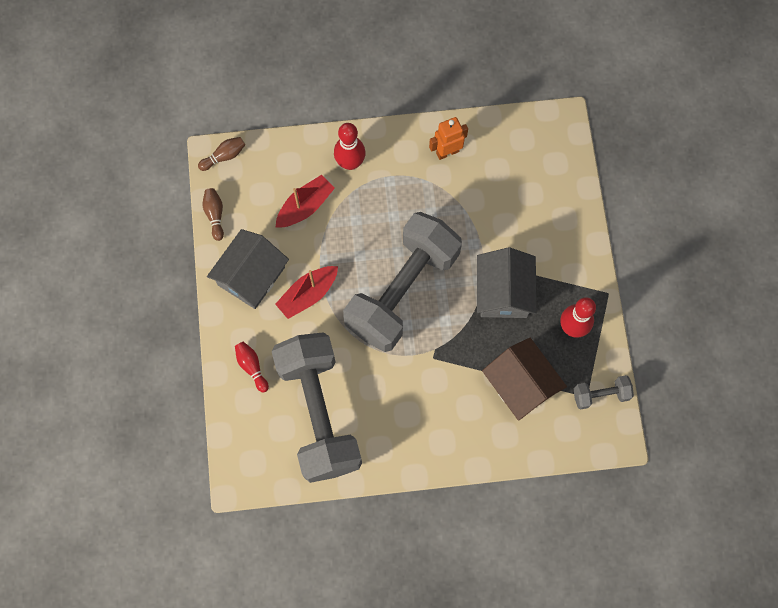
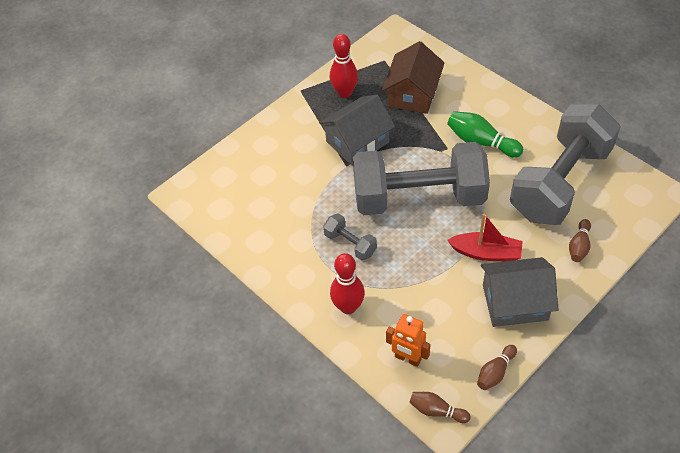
camera: 125 degrees left, 20 degrees down
(252, 367) = (579, 246): red bowling pin -> brown bowling pin
(305, 207) = (418, 310): red boat -> none
(415, 391) = (481, 142): none -> green bowling pin
(447, 152) = (275, 247): orange robot -> orange robot (407, 358)
(600, 395) = (375, 54): grey dumbbell -> grey dumbbell (350, 244)

